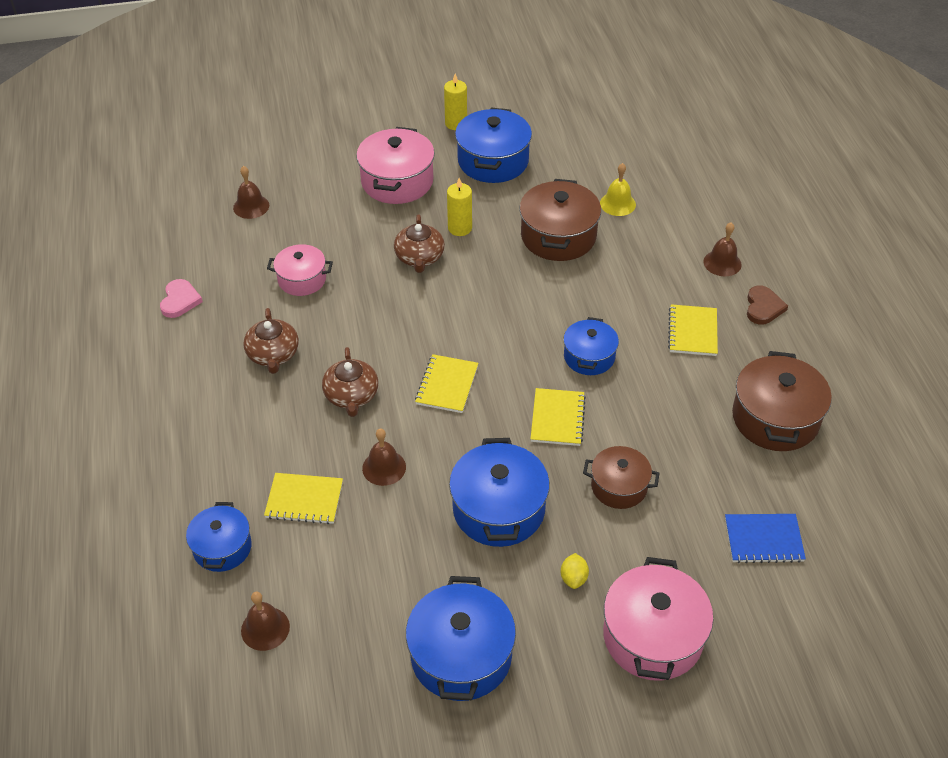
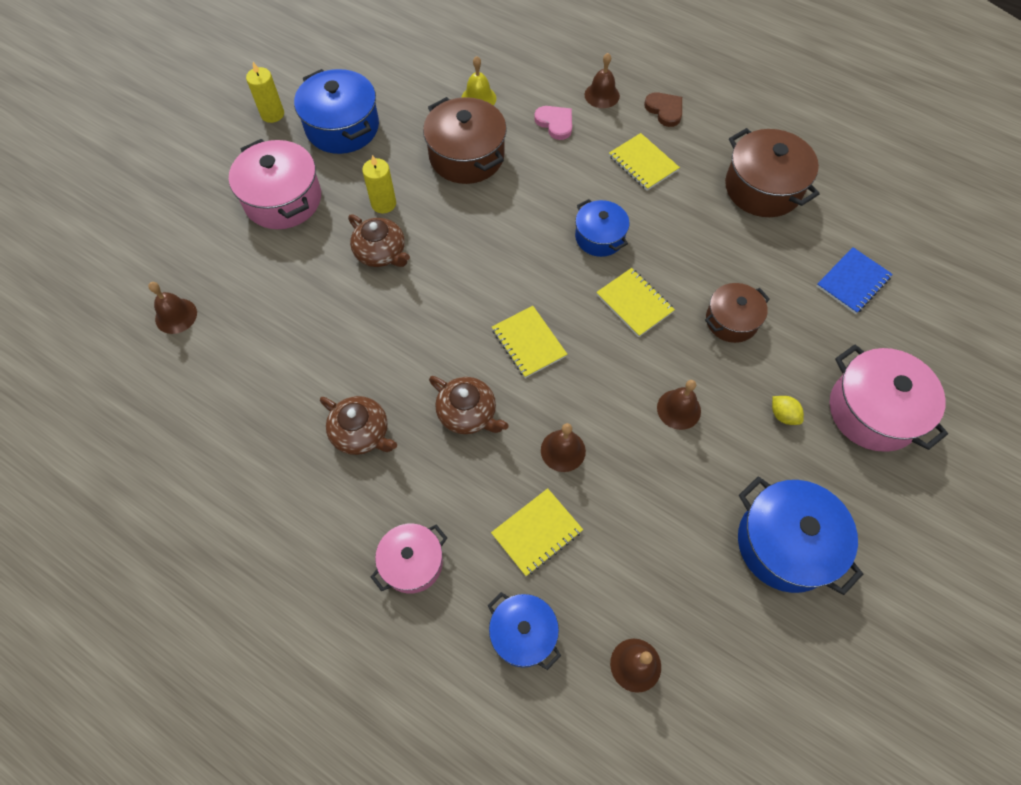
camera: 45 degrees left, 15 degrees up
(180, 300) = (216, 454): pink heart -> pink heart (555, 123)
(302, 279) = (305, 347): pink pot -> pink pot (412, 563)
(498, 509) = (678, 409): blue pot -> brown bell

